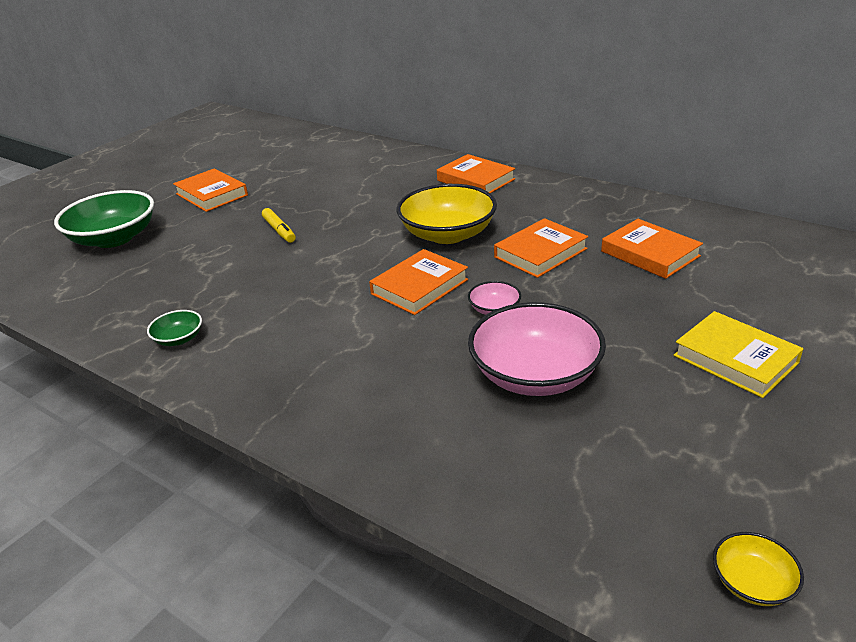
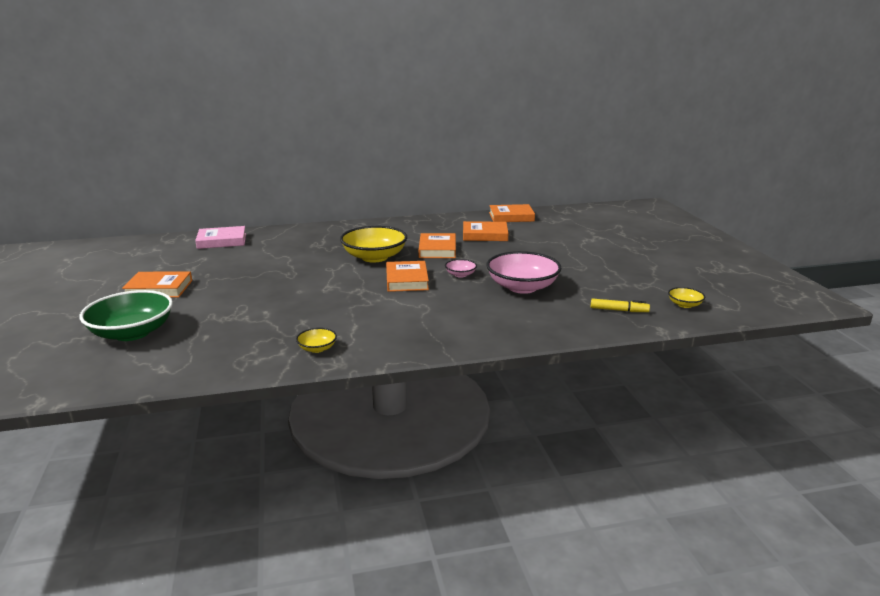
camera: 50 degrees left, 10 degrees down
(179, 339) = (317, 348): green bowl -> yellow bowl
(279, 230) = (263, 288): yellow marker -> yellow marker (619, 310)
(352, 152) = (222, 241): none -> pink book
(476, 180) = (338, 232): orange book -> orange book (511, 217)
(735, 359) = (578, 255): yellow book -> none

